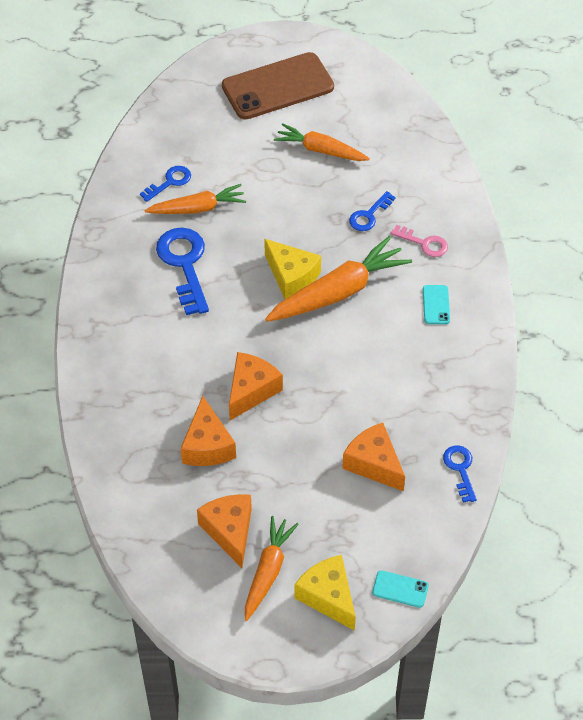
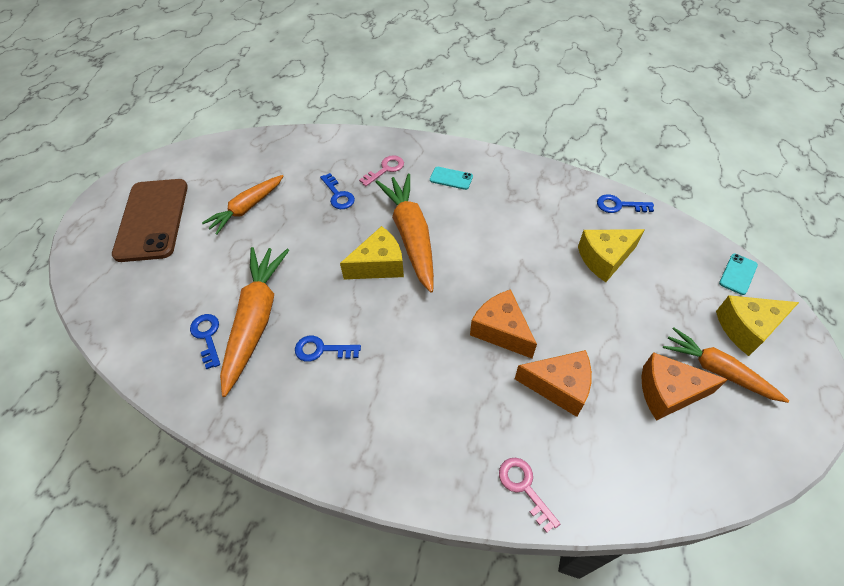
camera: 70 degrees left, 0 degrees up
(108, 435) = (524, 487): none -> pink key
(184, 264) = (321, 350): blue key -> blue key, size x0.55
(198, 208) = (256, 320): orange carrot -> orange carrot, size x1.55
(374, 464) = (604, 259): orange cheese -> yellow cheese

